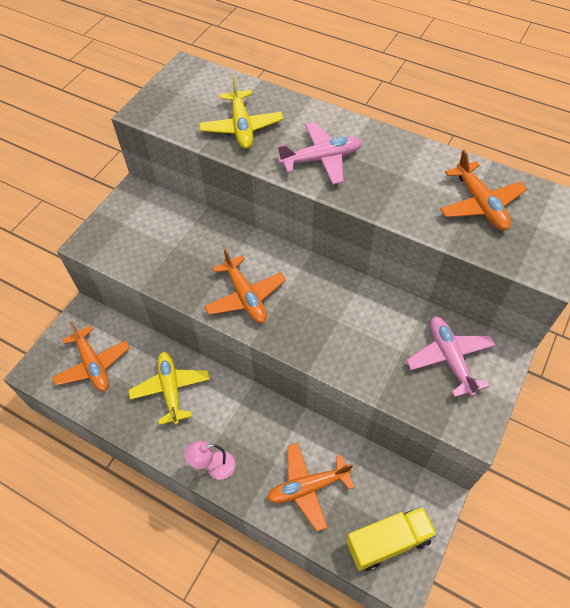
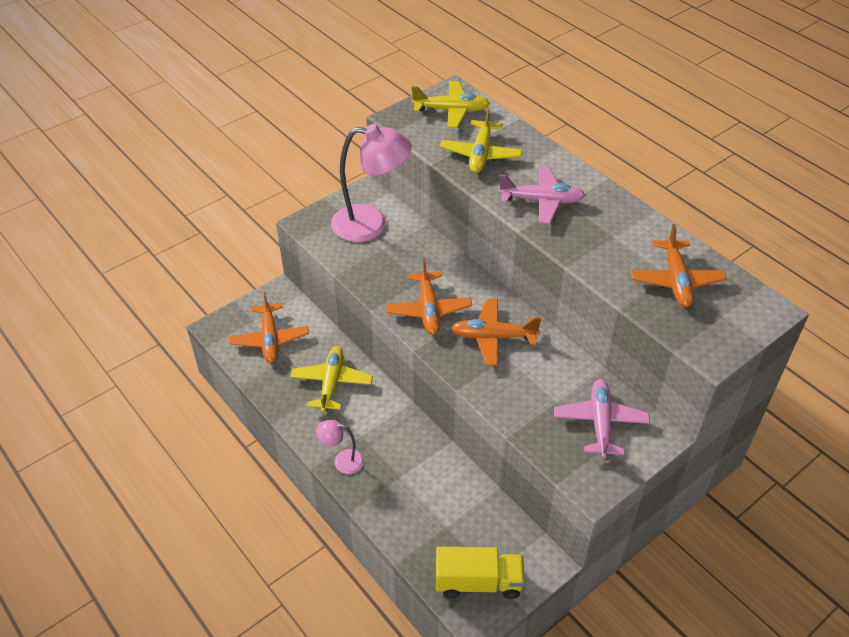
camera: 20 degrees right, 10 degrees down
(153, 224) = (371, 224): none -> pink lamp
(193, 89) = (451, 110): none -> yellow plane
(308, 487) = (422, 509): orange plane -> orange plane (493, 337)

